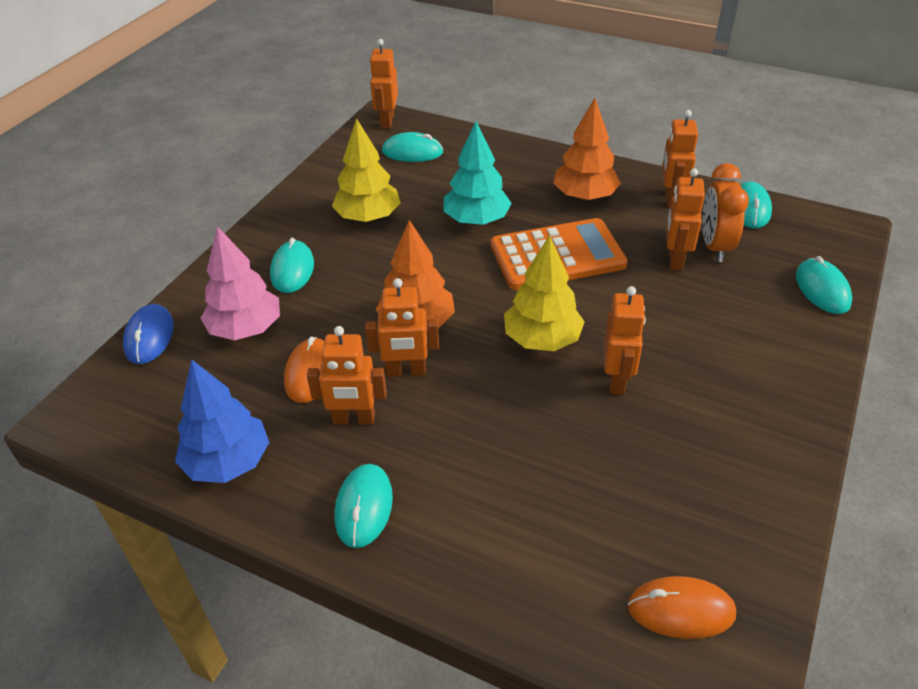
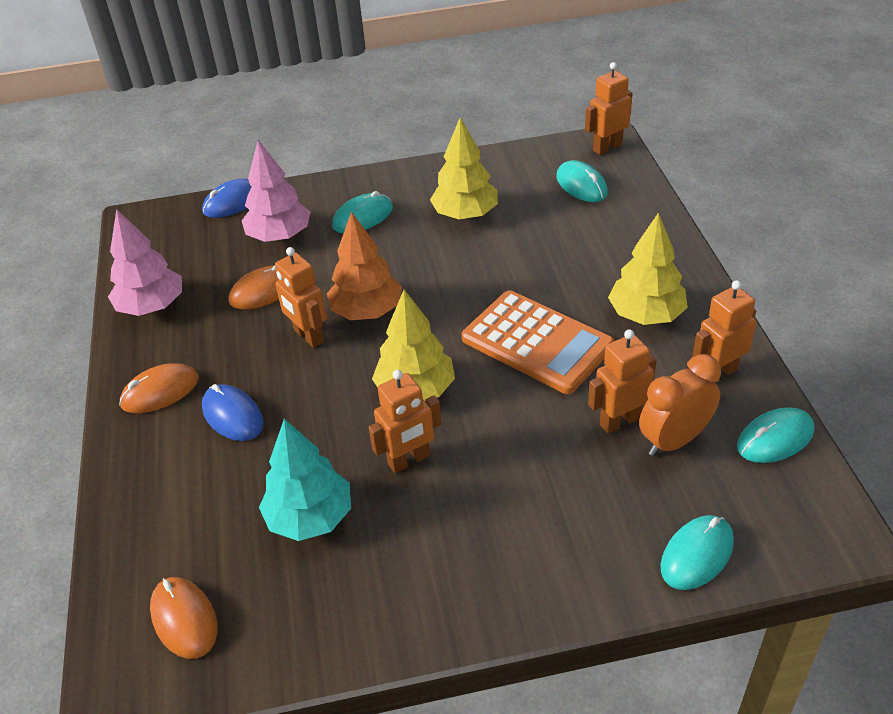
camera: 55 degrees right, 0 degrees up
(228, 462) = (152, 307): blue tree -> pink tree
(353, 419) = (237, 339): orange robot -> none
(364, 507) = (160, 392): turquoise mouse -> orange mouse
(454, 466) = (232, 416): none -> blue mouse
(476, 220) = (530, 271): turquoise tree -> turquoise tree (310, 517)
(584, 196) = (646, 315): orange tree -> yellow tree

